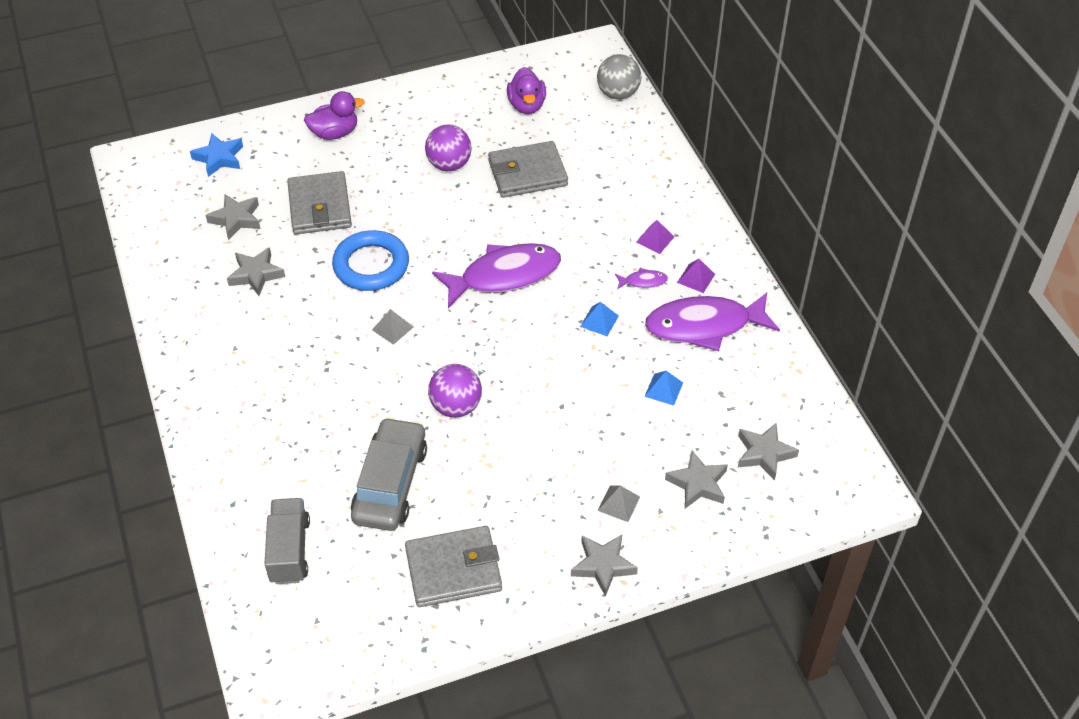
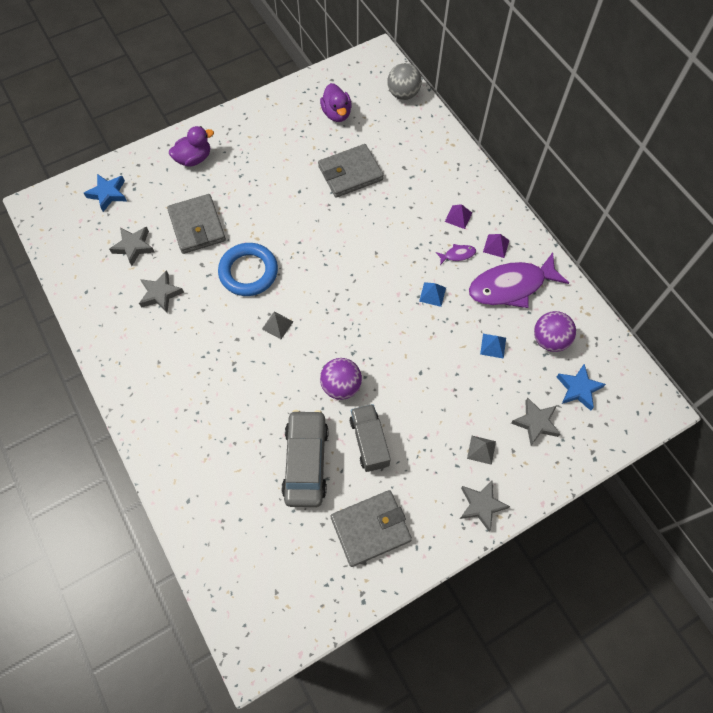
camera: 10 degrees left, 15 degrees up
(289, 550) = (241, 534): grey truck -> grey truck (369, 442)
(449, 165) = (289, 174): purple ball -> purple ball (549, 340)
(504, 276) = (352, 266): purple fish -> none
(764, 454) = (578, 389): grey star -> blue star

